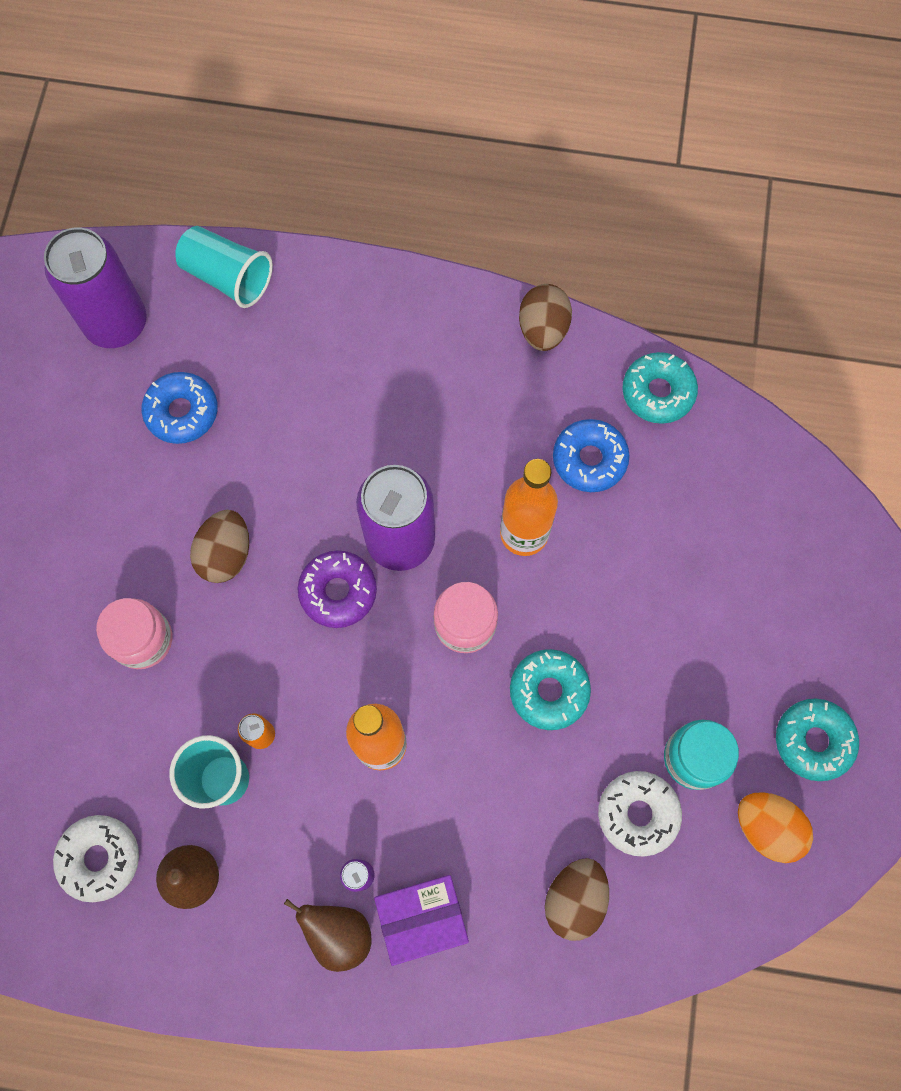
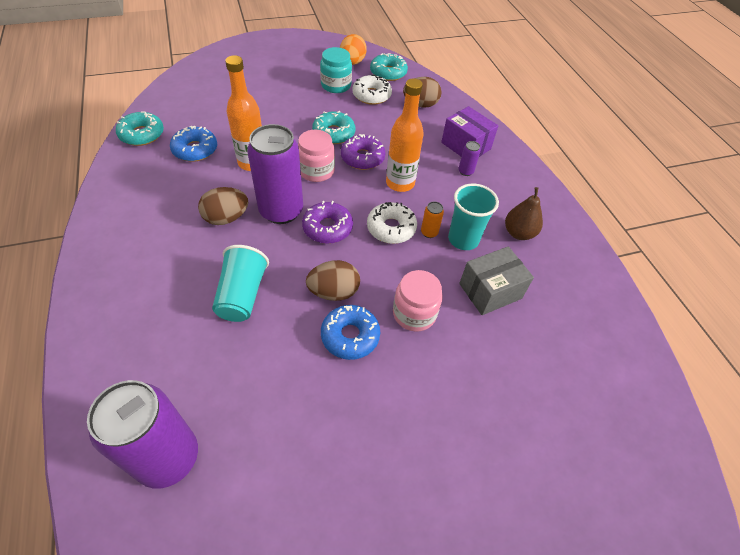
camera: 120 degrees left, 20 degrees down
(100, 858) = (545, 278): white donut -> white donut (391, 228)
(122, 762) = (490, 291): none -> grey box
(182, 412) = (237, 365): blue donut -> blue donut (350, 336)
(228, 277) = (99, 387): turquoise cup -> turquoise cup (242, 295)
(338, 933) = (496, 170): brown pear -> none
(466, 712) = (362, 158): none -> purple donut
(543, 329) = (109, 189): brown egg -> brown egg (226, 218)
(813, 741) = (307, 57): turquoise donut -> turquoise donut (388, 73)

